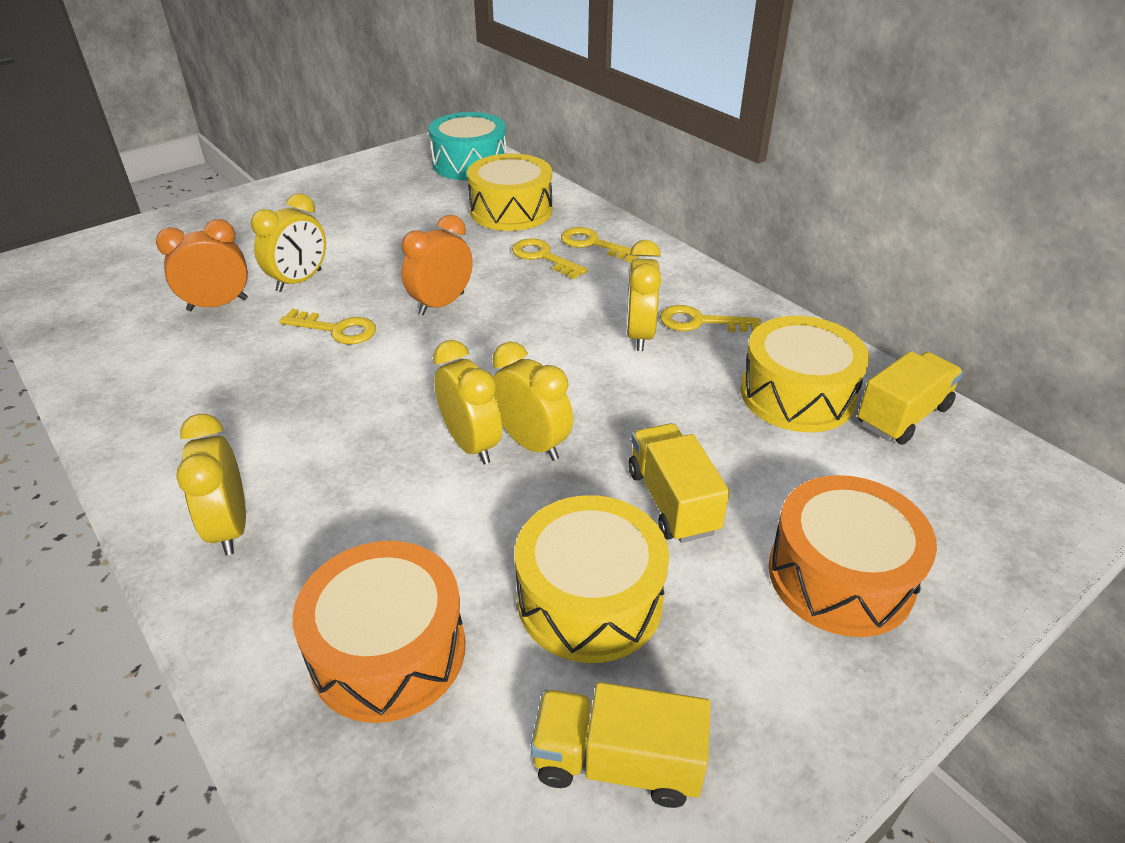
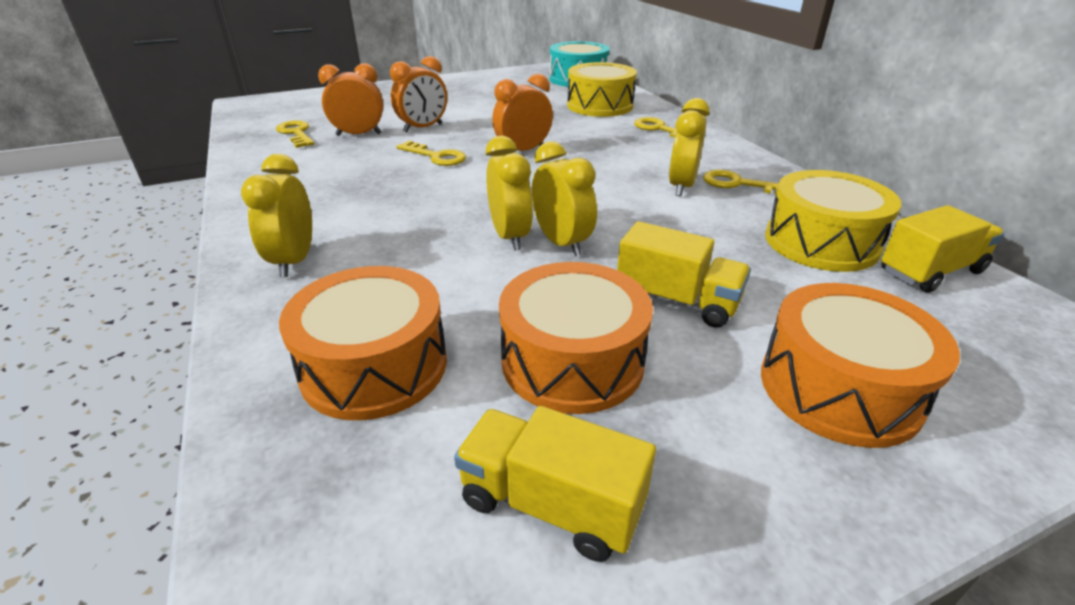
camera: 15 degrees right, 5 degrees down
(299, 281) = (423, 128): yellow clock -> orange clock
(543, 257) = (615, 133): yellow key -> yellow key (296, 133)
(590, 599) = (572, 361): yellow drum -> orange drum
(672, 501) = (677, 301): yellow truck -> yellow truck turned 120 degrees clockwise

